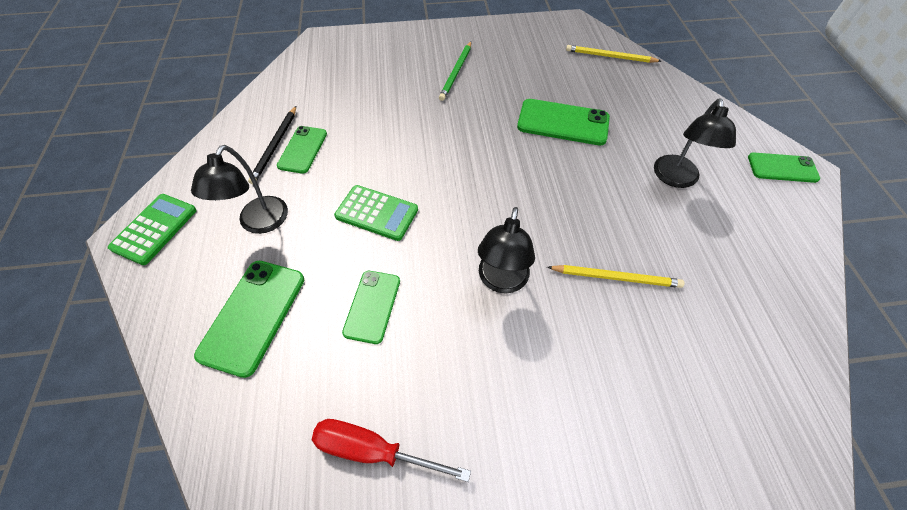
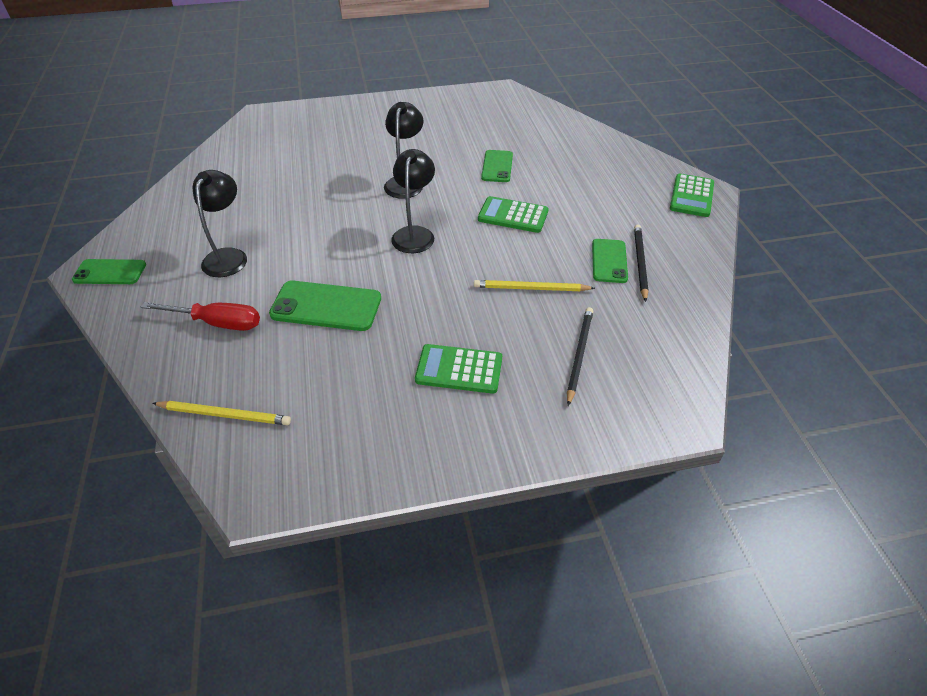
camera: 175 degrees right, 10 degrees down
(253, 316) = (577, 158): green phone -> none
(259, 223) = (609, 204): black lamp -> black lamp (415, 234)
(368, 76) = (579, 354): none -> black pencil
(373, 450) = (478, 120): red screwdriver -> red screwdriver (218, 323)
(456, 72) = (459, 369): green pencil -> green calculator
(616, 277) = (317, 188): yellow pencil -> yellow pencil (530, 288)

